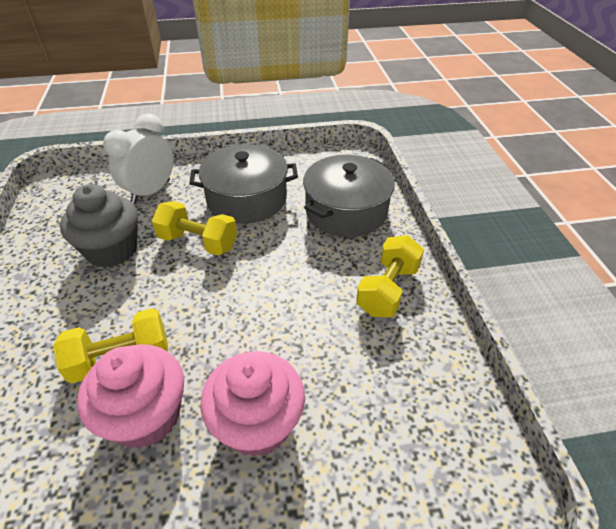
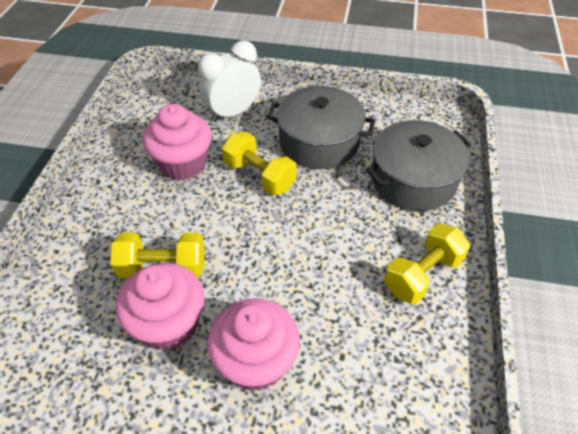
camera: 20 degrees right, 5 degrees up
(112, 250) = (183, 164): grey cupcake -> pink cupcake

